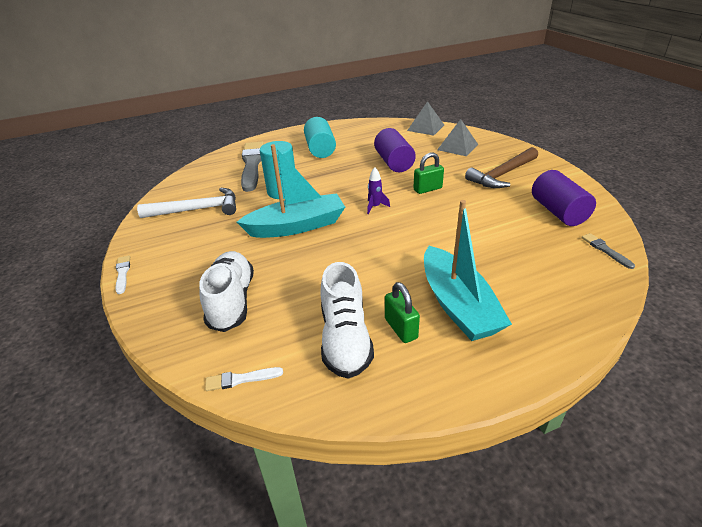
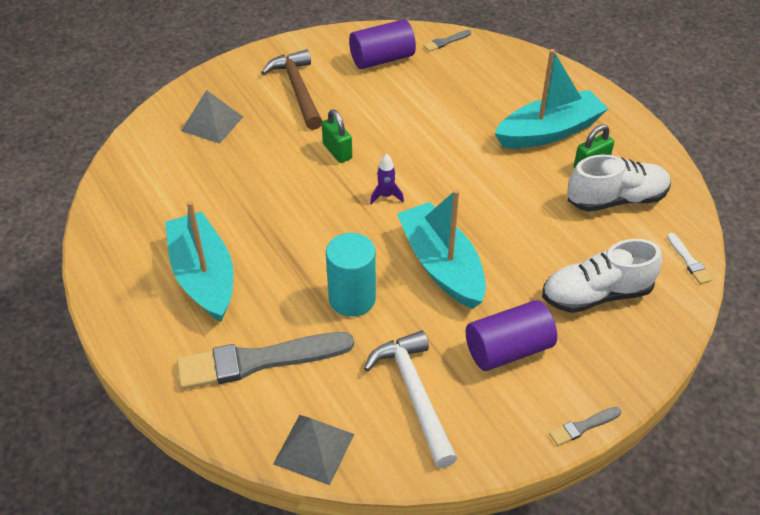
camera: 100 degrees left, 10 degrees up
(122, 273) = (583, 427): white brush -> grey brush
(320, 149) = (203, 276): turquoise cylinder -> turquoise boat
(394, 163) = (260, 185): purple cylinder -> purple cylinder (508, 350)
(425, 127) = (134, 155): grey pyramid -> grey pyramid (314, 448)
(502, 174) = (298, 90): brown hammer -> brown hammer turned 150 degrees counterclockwise

